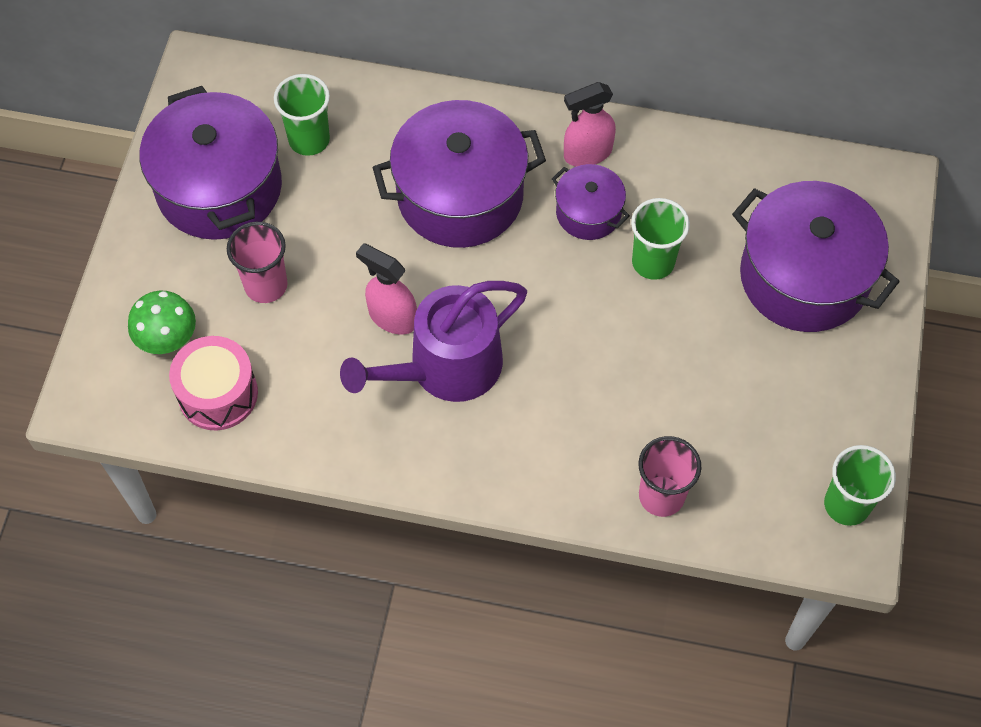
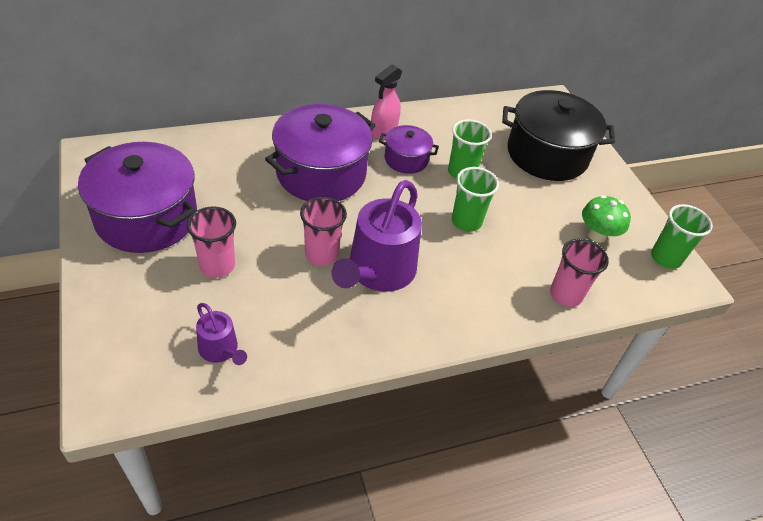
camera: 35 degrees left, 15 degrees down
(168, 339) = (158, 327): green mushroom -> green mushroom (597, 235)
(218, 394) = (220, 350): pink drum -> purple watering can
(309, 140) = (198, 172): green cup -> green cup (466, 221)
(392, 317) = (321, 254): pink spray bottle -> pink cup
(804, 277) = (547, 154): purple pot -> black pot

